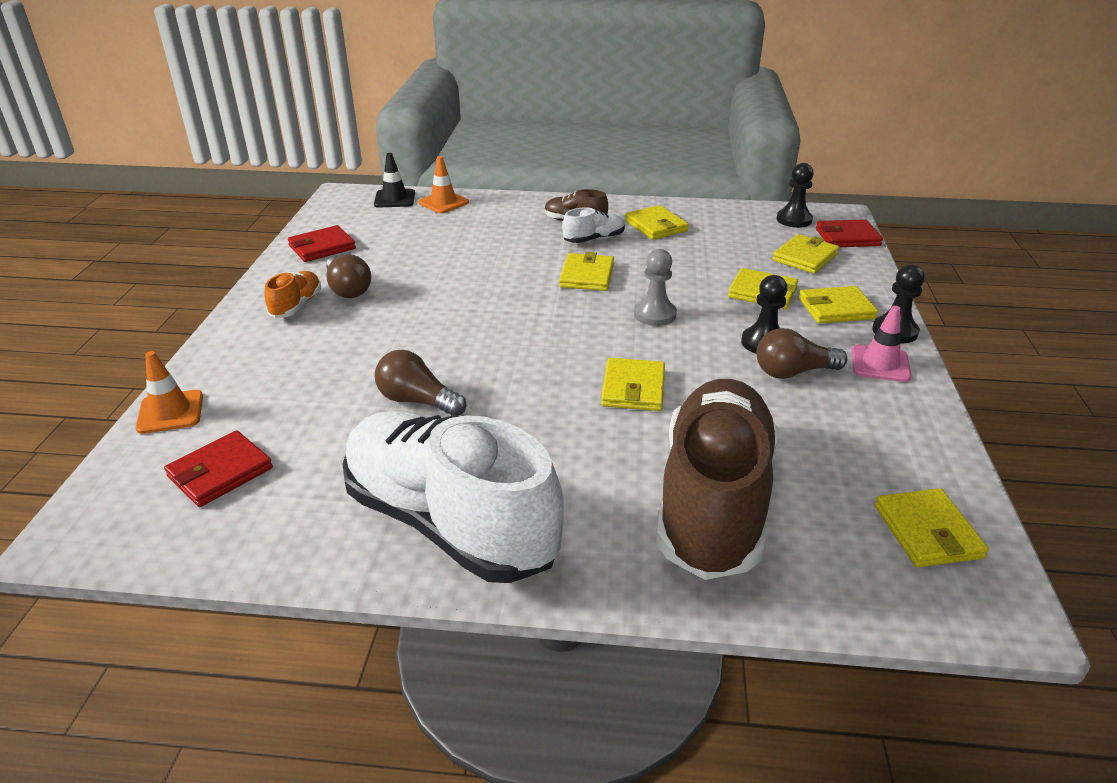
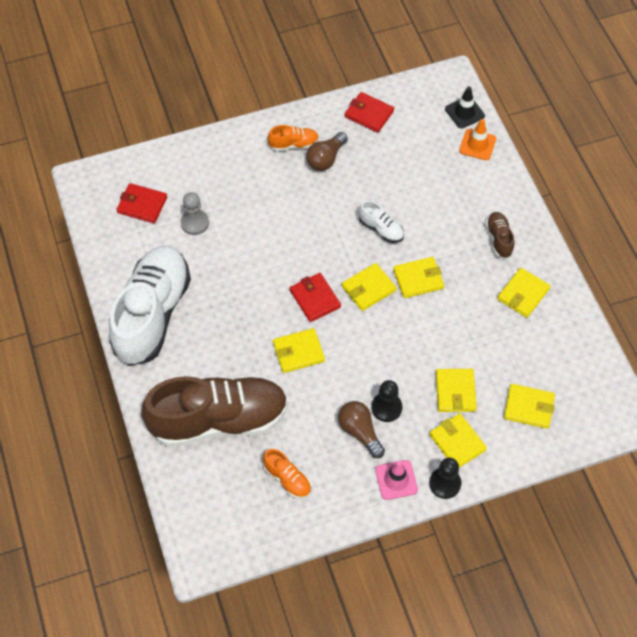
camera: 65 degrees right, 25 degrees up
(170, 412) = (172, 155): orange traffic cone -> none
(417, 401) = (234, 254): brown light bulb -> none
(594, 239) = (475, 263): white shoe -> white shoe (381, 229)
(655, 314) = (388, 336): grey pawn -> grey pawn (195, 223)
(794, 220) = (595, 386): black pawn -> none
(847, 237) = (584, 430): red wallet -> red wallet (315, 299)
(853, 457) = (287, 479): none -> orange shoe
(927, 531) = (240, 522): yellow wallet -> yellow wallet (368, 288)

